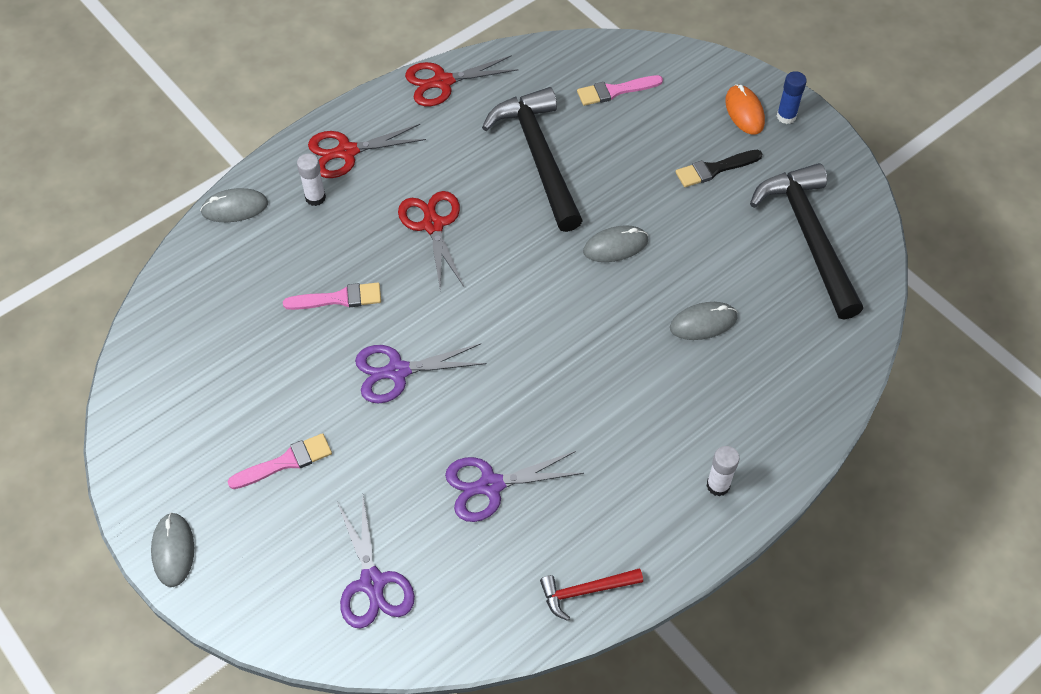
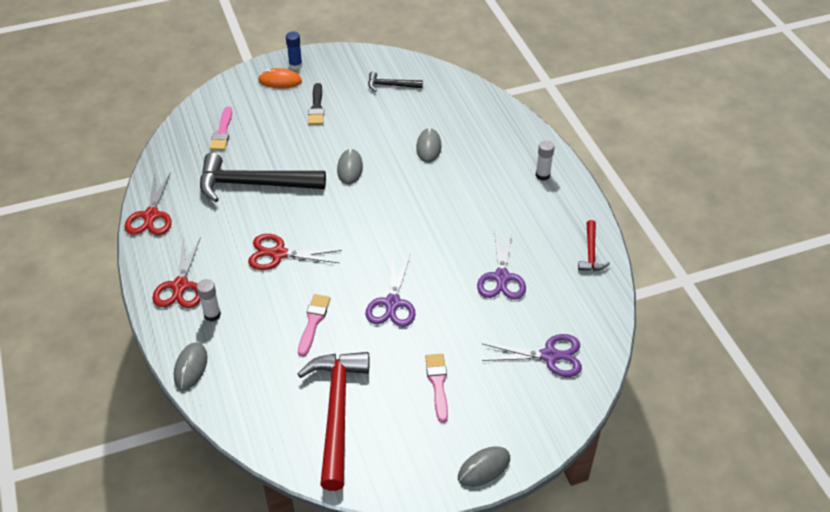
camera: 70 degrees left, 10 degrees down
(173, 550) = (484, 468): grey mouse -> grey mouse turned 45 degrees counterclockwise
(212, 368) = (336, 412): none -> red hammer
(808, 237) = (391, 85): black hammer -> black hammer, size x0.48

